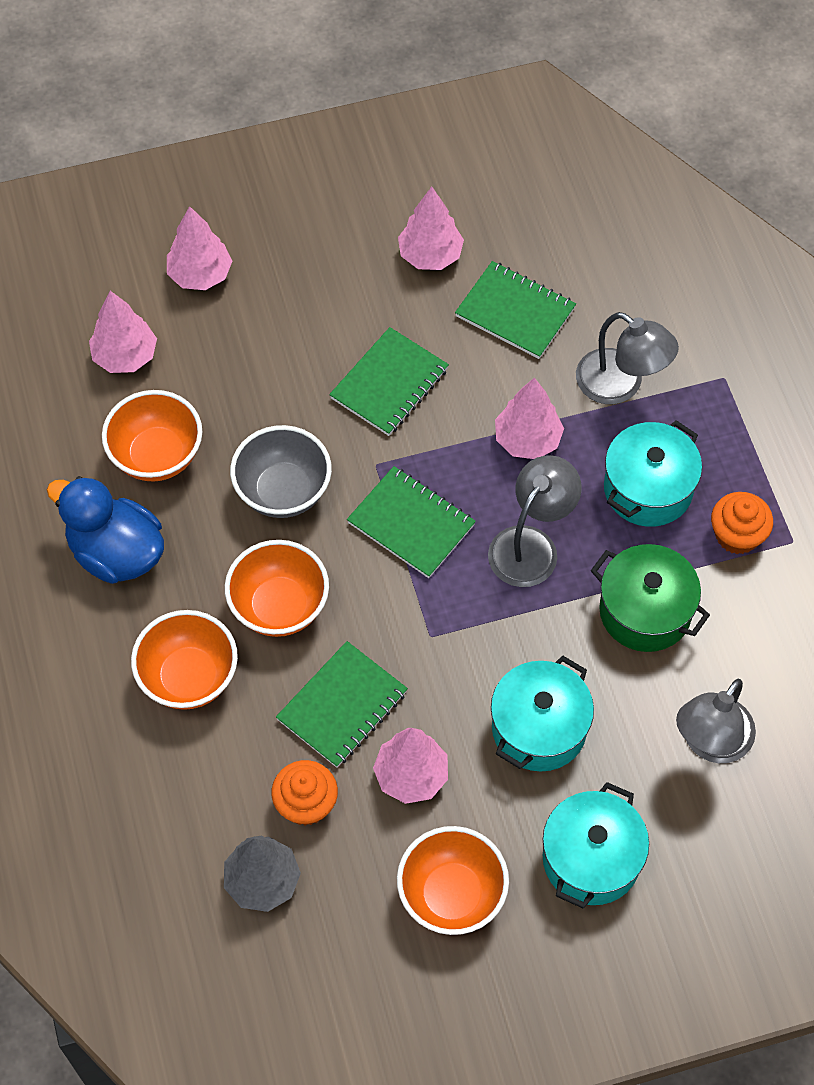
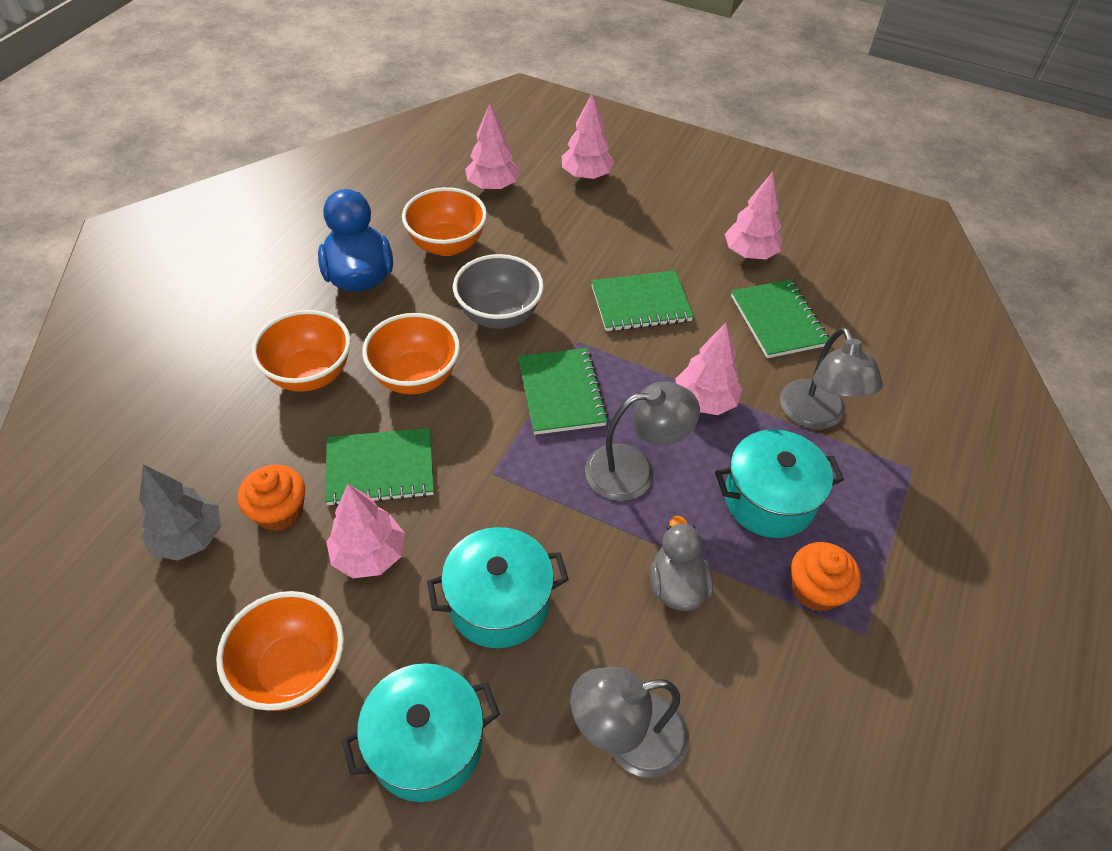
camera: 40 degrees right, 10 degrees down
(645, 611) = (676, 585): green pot -> grey duck

